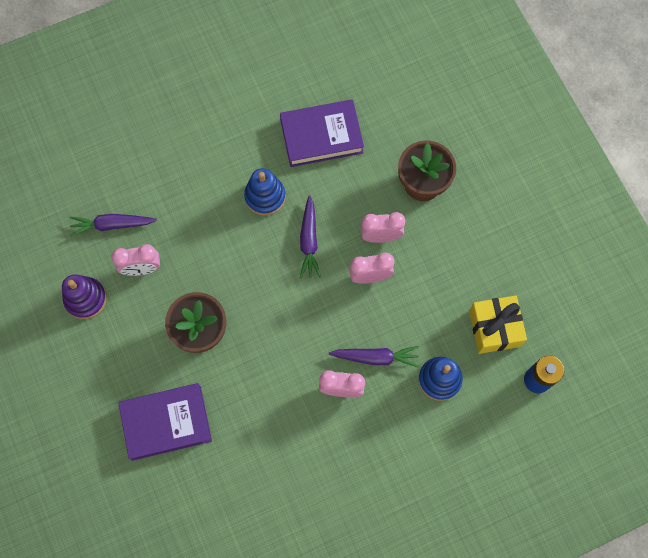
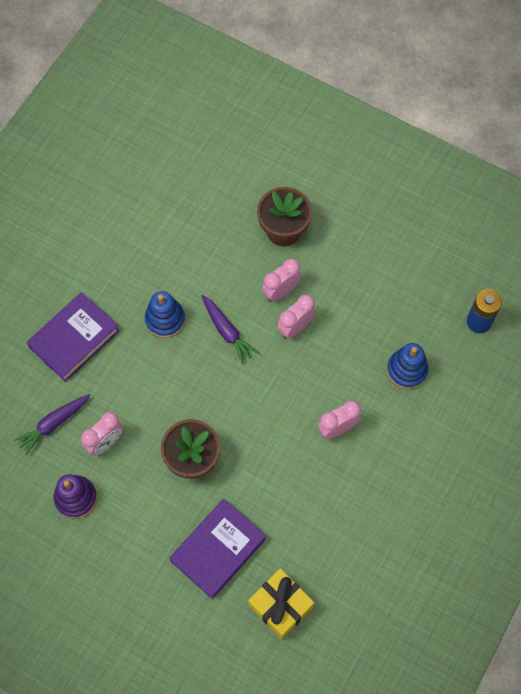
camera: 35 degrees left, 5 degrees down
(321, 136) = (176, 243): purple book -> purple book (74, 339)
(375, 357) = (345, 386): purple carrot -> none
(494, 328) = (419, 304): yellow gift -> yellow gift (280, 606)

